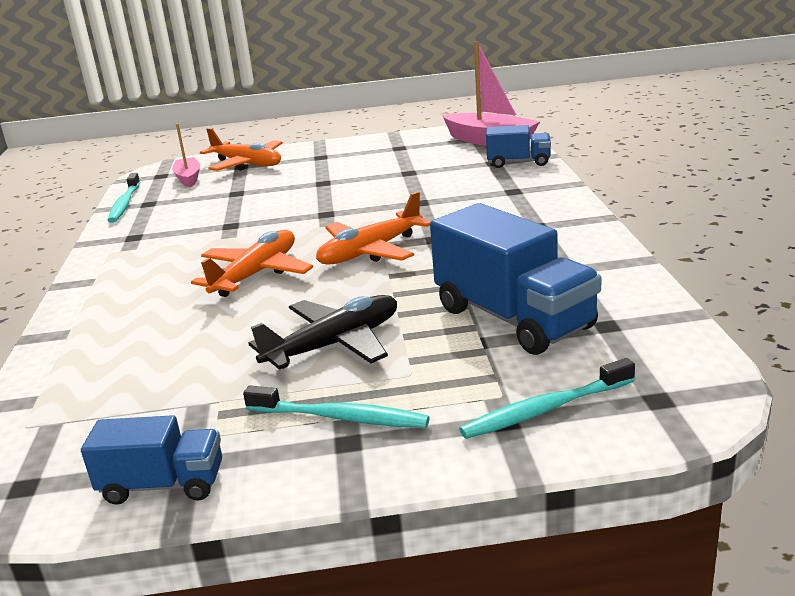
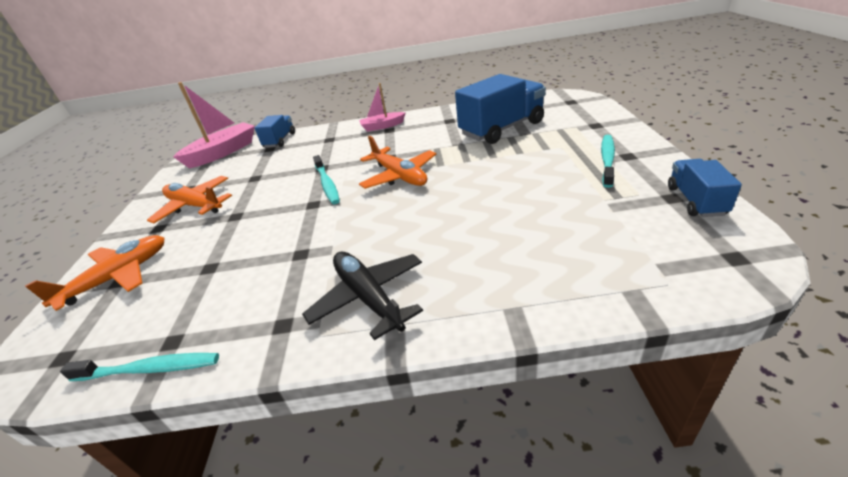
camera: 85 degrees left, 10 degrees up
(188, 178) = (111, 321): pink boat -> pink boat (382, 126)
(256, 274) = (418, 218): orange plane -> orange plane (195, 206)
(335, 344) = (530, 171): black plane -> black plane (368, 297)
(545, 409) = (584, 118): turquoise toothbrush -> turquoise toothbrush (327, 184)

